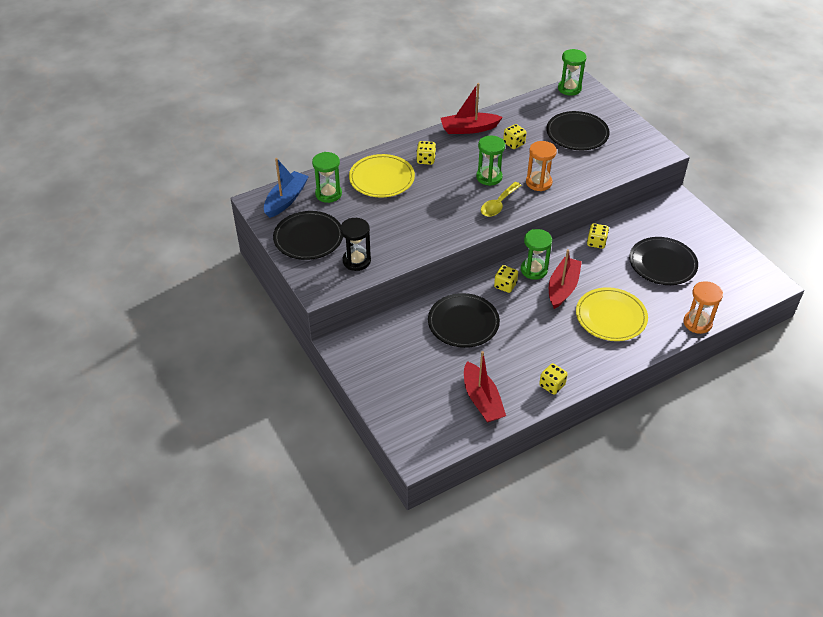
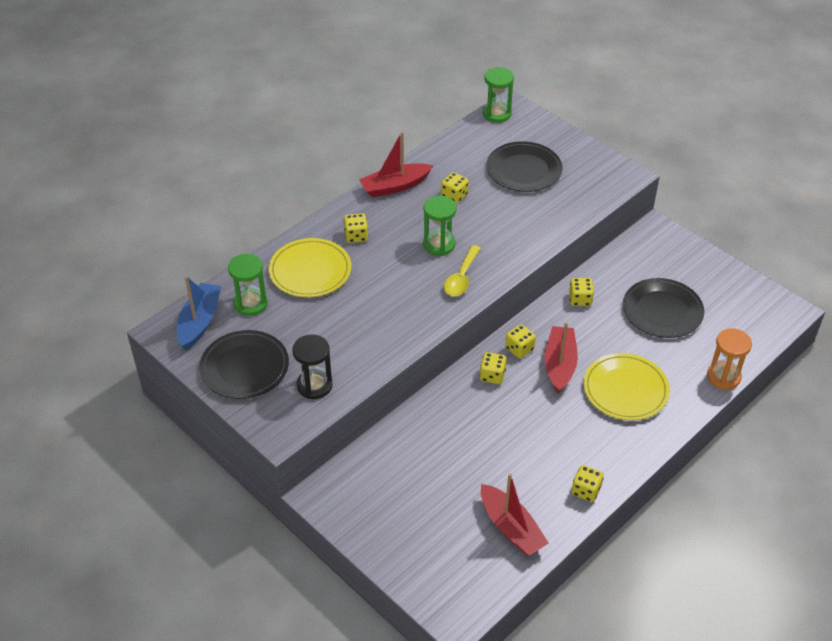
camera: 15 degrees left, 0 degrees up
(463, 323) = (458, 434): black plate -> none
(534, 270) = (519, 349): green hourglass -> yellow dice
(538, 182) = (499, 241): orange hourglass -> none

